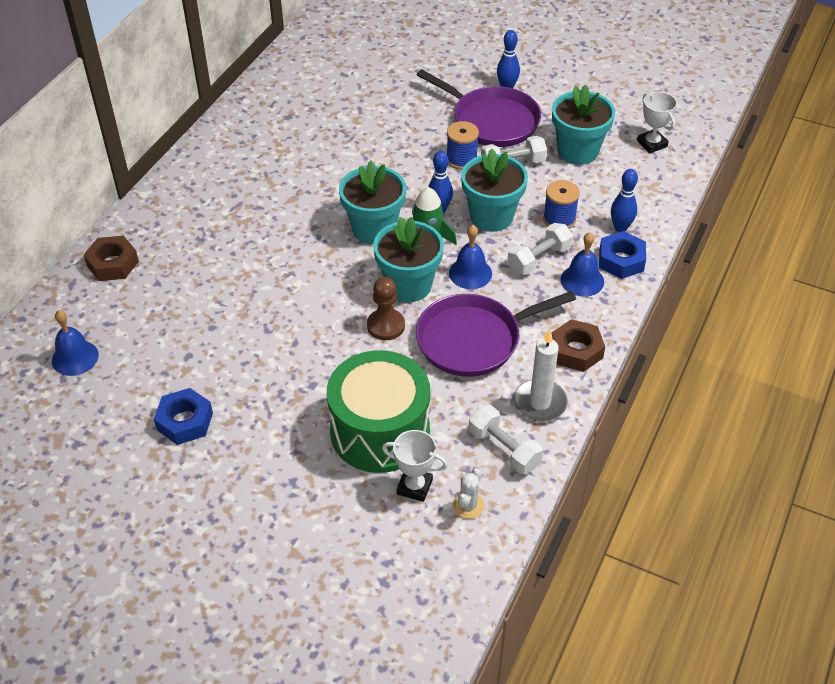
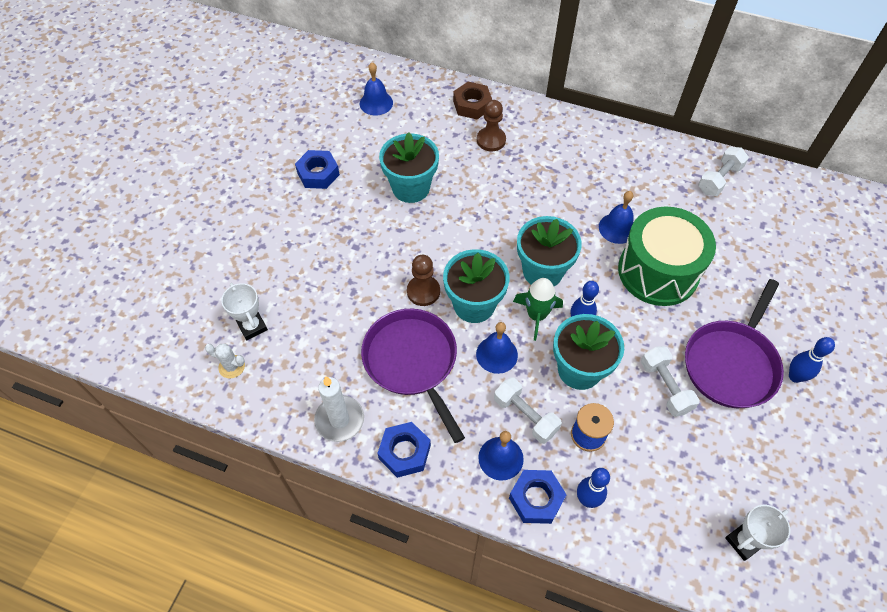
camera: 85 degrees right, 10 degrees up
(177, 252) = (491, 140): none -> brown pawn
(328, 168) = (617, 228): none -> blue bell
(380, 431) = (308, 298): green drum -> green drum (658, 271)
(414, 487) = (252, 327): white trophy -> white trophy turned 45 degrees counterclockwise
(461, 159) = (659, 338): blue spool -> none
(504, 449) = (288, 391): white dumbbell -> white dumbbell (719, 179)
(576, 351) = (404, 452): brown nut -> blue nut
(578, 151) = (705, 454): turquoise flower pot -> turquoise flower pot (411, 188)

